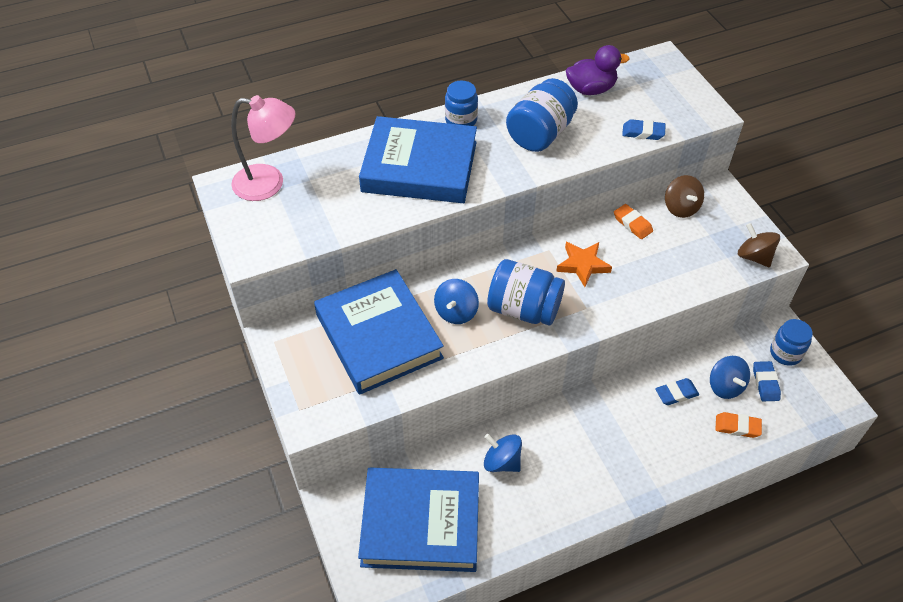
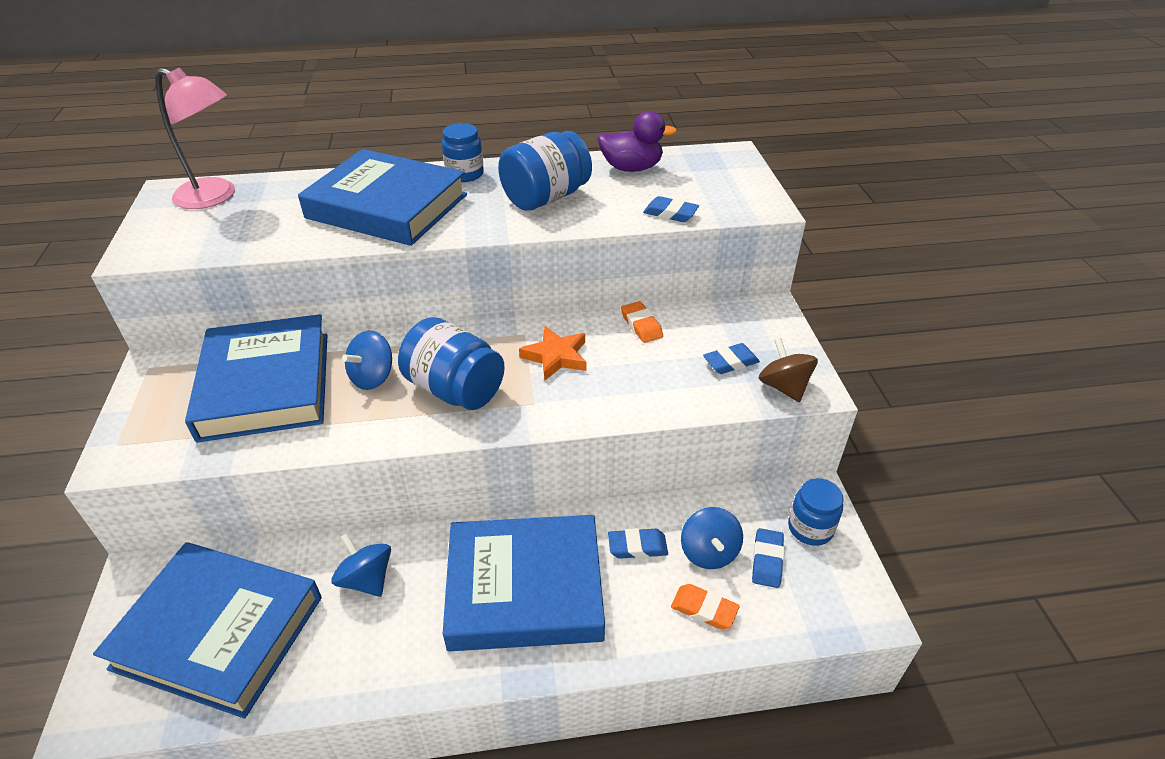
camera: 15 degrees right, 10 degrees down
(614, 441) = (525, 588): none -> blue book
(681, 208) = (711, 319): brown spinning top -> none
(710, 243) = (730, 362): none -> blue eraser

